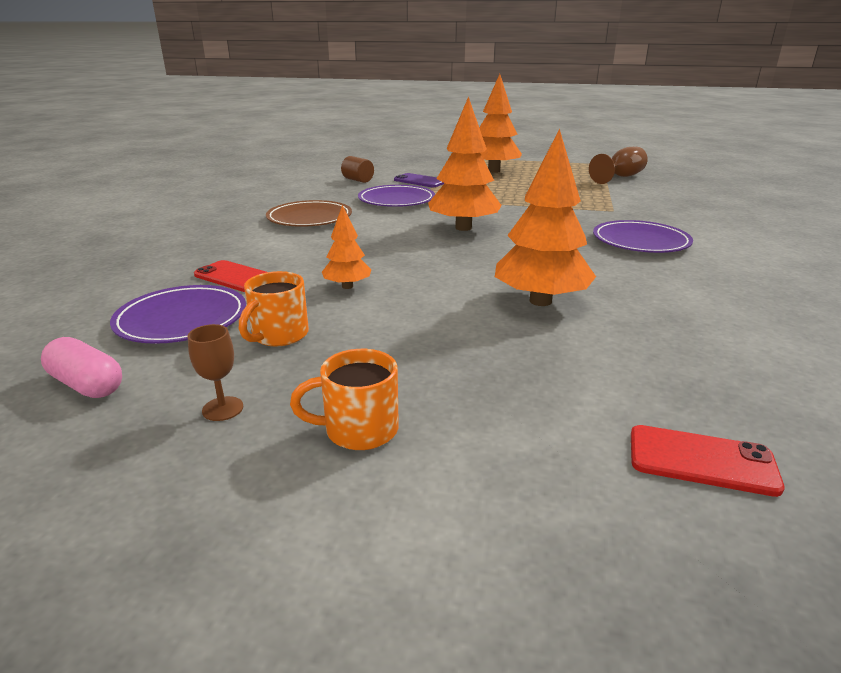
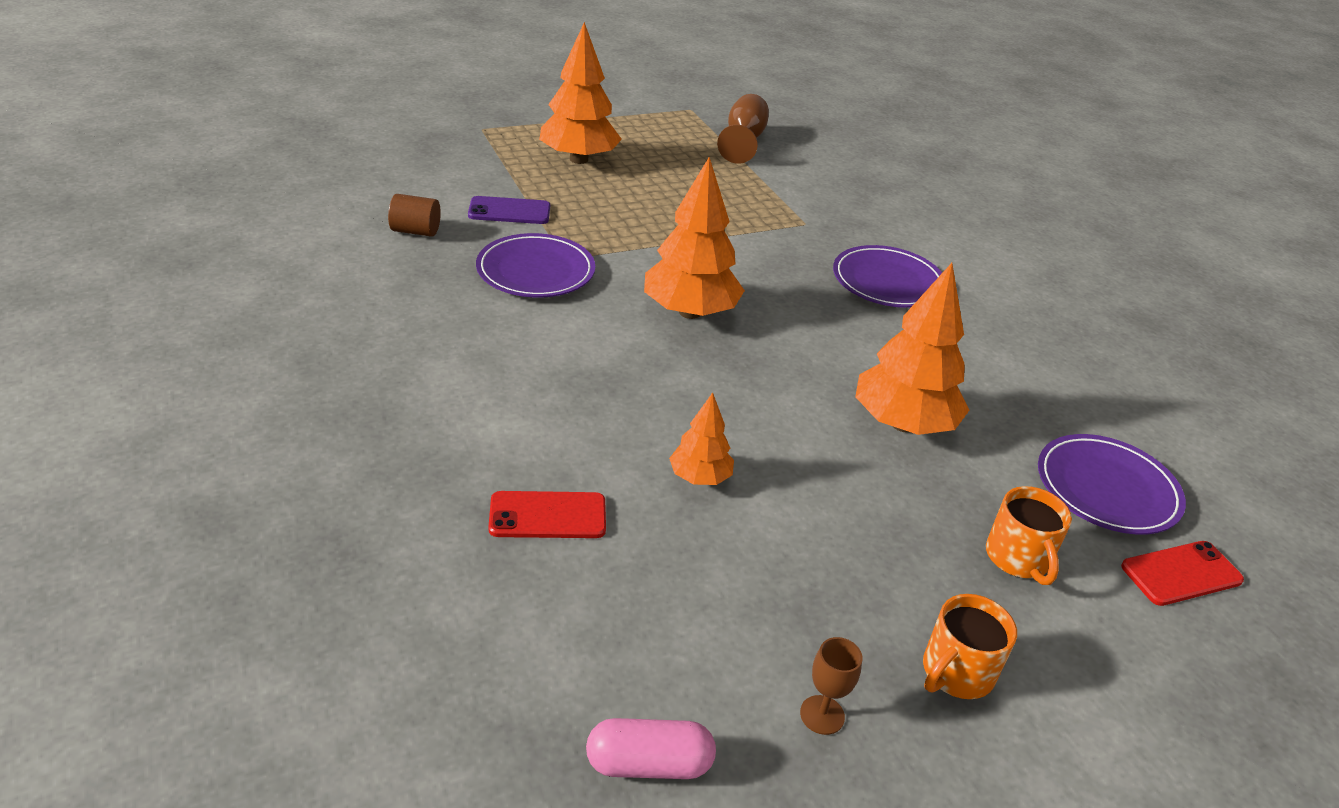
camera: 40 degrees left, 10 degrees up
(182, 319) = (596, 618): purple plate -> purple plate (1107, 489)
(279, 335) = (735, 591): orange mug -> orange mug (1018, 558)
(309, 218) = (472, 352): brown plate -> none

